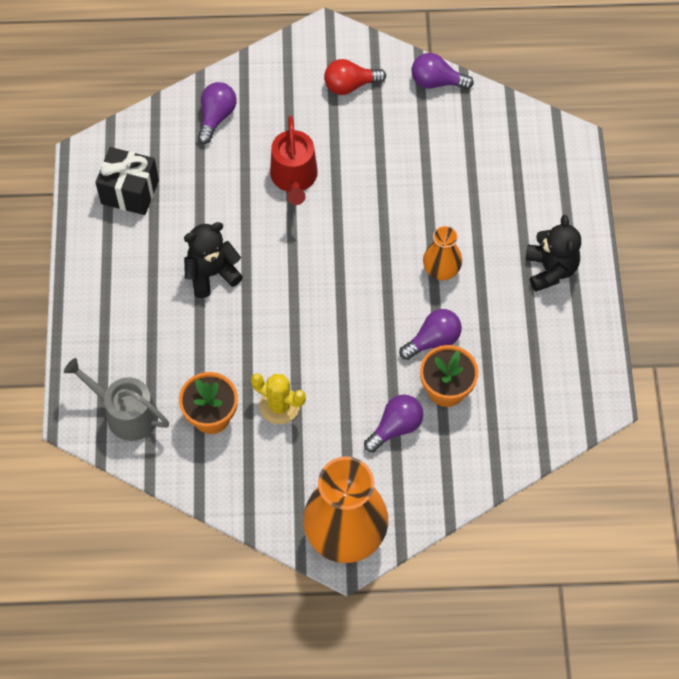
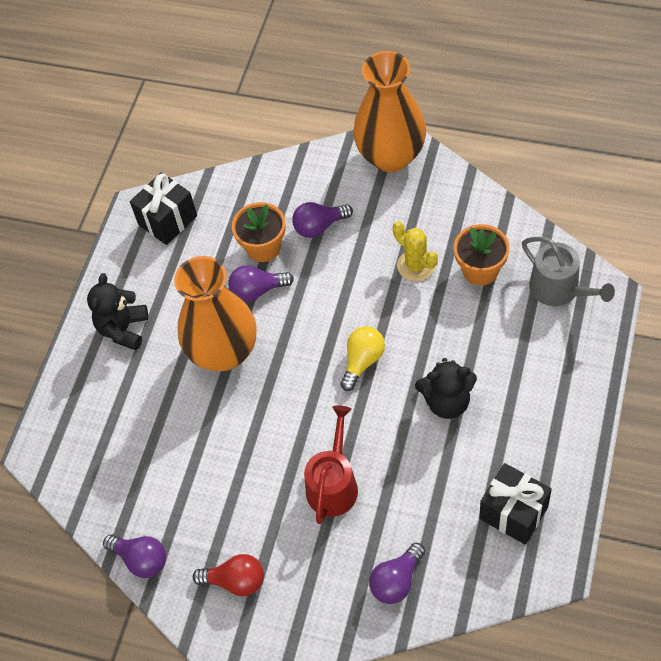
camera: 155 degrees left, 5 degrees down
(303, 293) = (362, 361): none -> yellow light bulb
(441, 270) = (224, 352): orange vase -> orange vase, size x1.99
(562, 396) = (167, 220): none -> black gift

